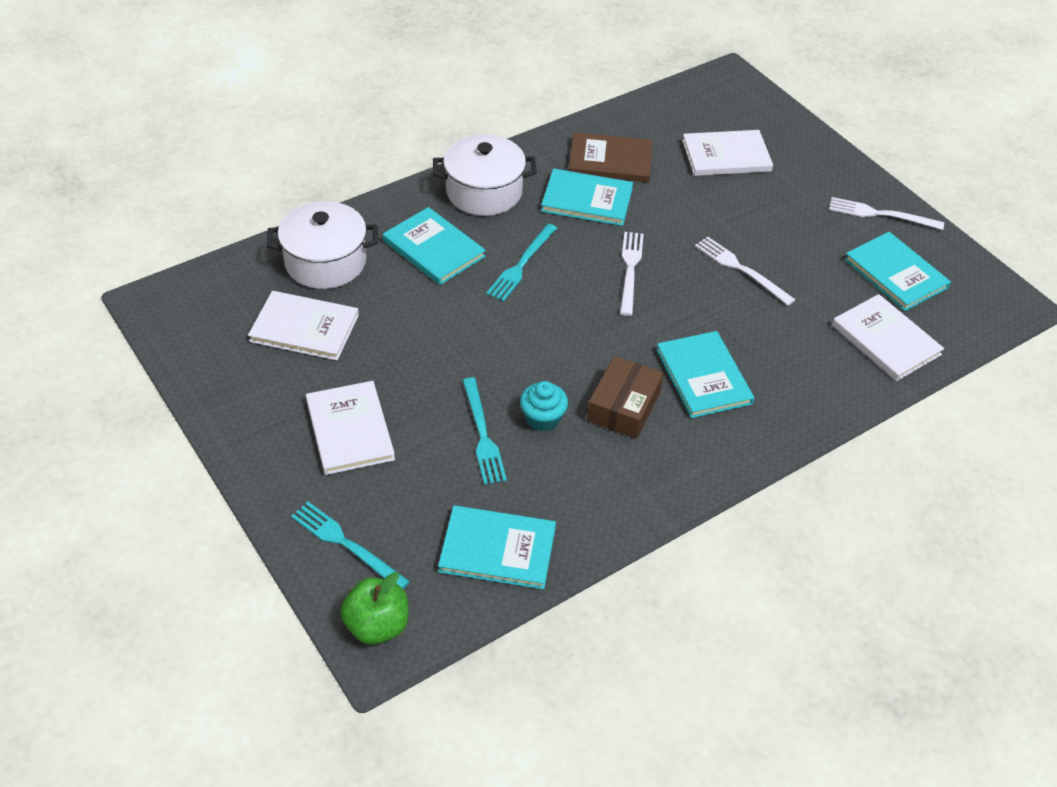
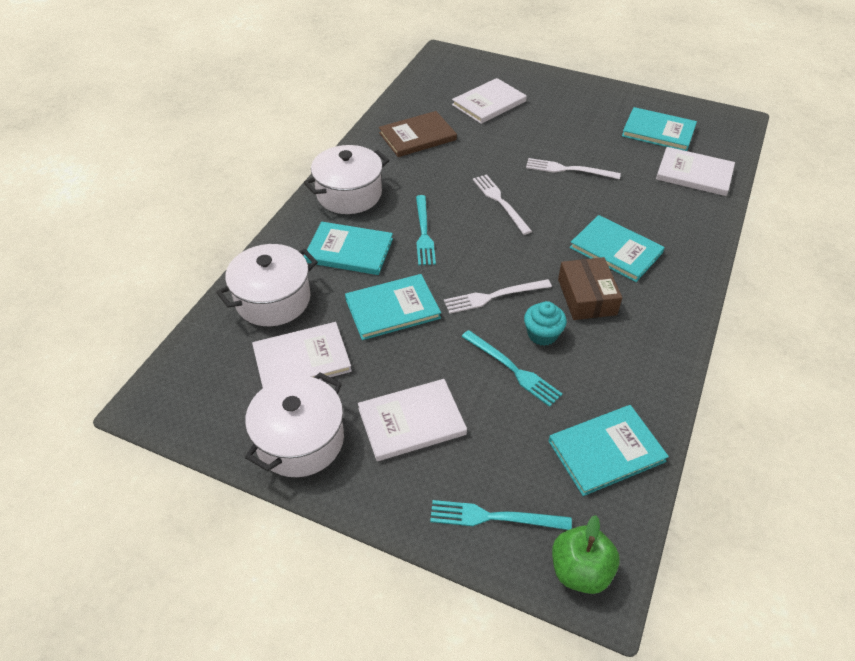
camera: 30 degrees left, 0 degrees up
(245, 395) = (300, 440): none -> white pot
(350, 430) = (411, 421): white book -> white book turned 60 degrees counterclockwise
(587, 200) = (427, 169): turquoise book -> turquoise book (392, 309)
(881, 214) = (614, 100): white fork -> white fork (494, 296)

